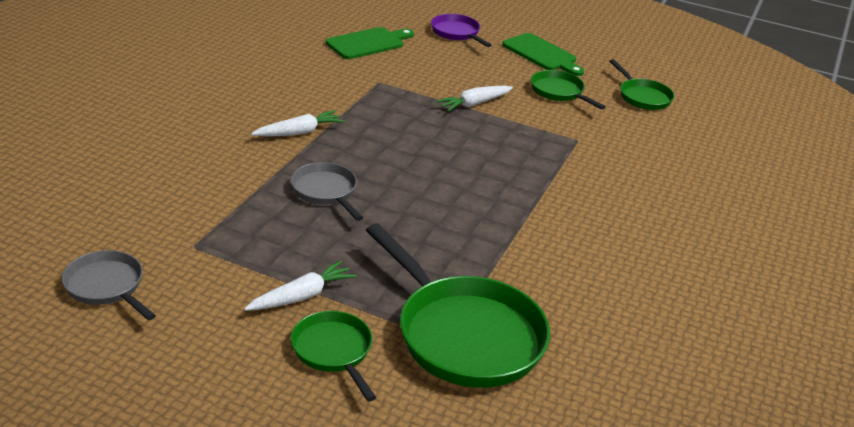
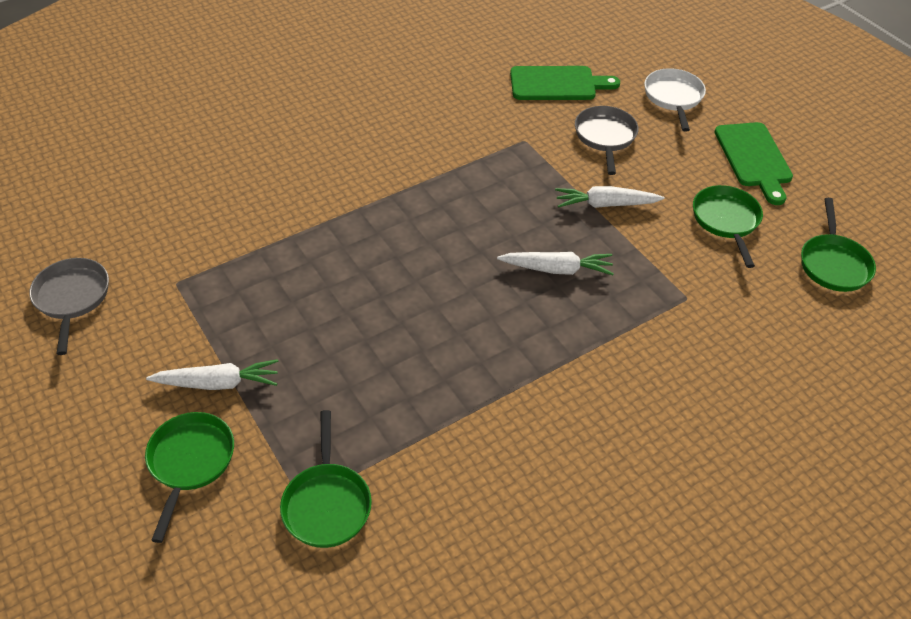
camera: 35 degrees right, 15 degrees up
(299, 132) = (385, 180): white carrot -> white carrot (557, 269)
(326, 192) = (347, 265): grey pan -> grey pan (605, 137)
(457, 33) = (673, 98): purple pan -> white pan
(464, 334) = (327, 503): green pan -> green pan, size x0.53

